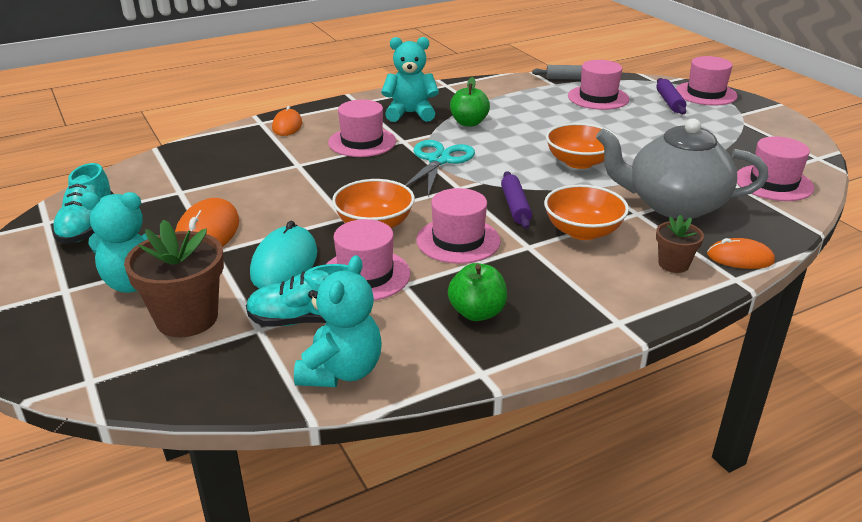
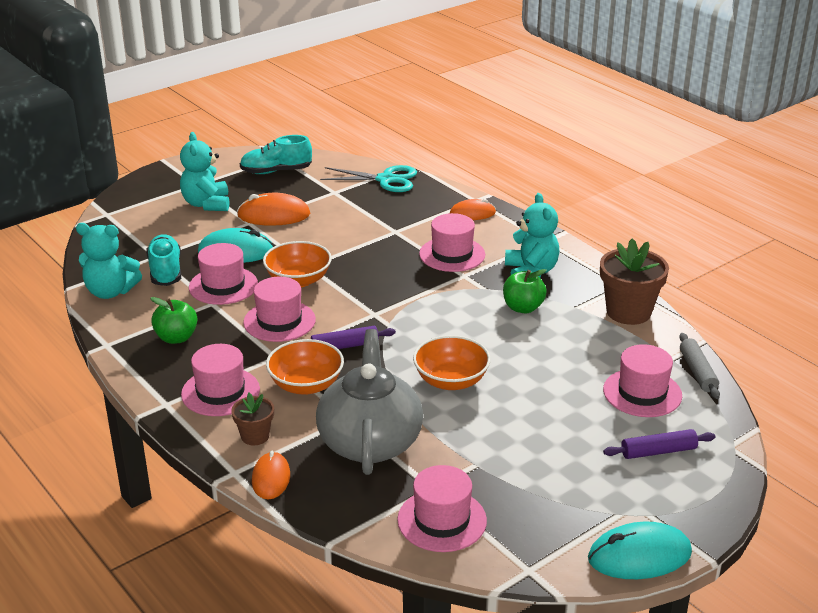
camera: 80 degrees right, 0 degrees up
(187, 318) = (167, 229): brown flower pot -> brown flower pot (628, 312)
(439, 160) = (426, 298): turquoise scissors -> turquoise scissors (385, 180)
(705, 94) = (708, 486): pink hat -> pink hat (220, 392)
(786, 122) = (639, 556): none -> turquoise mouse

